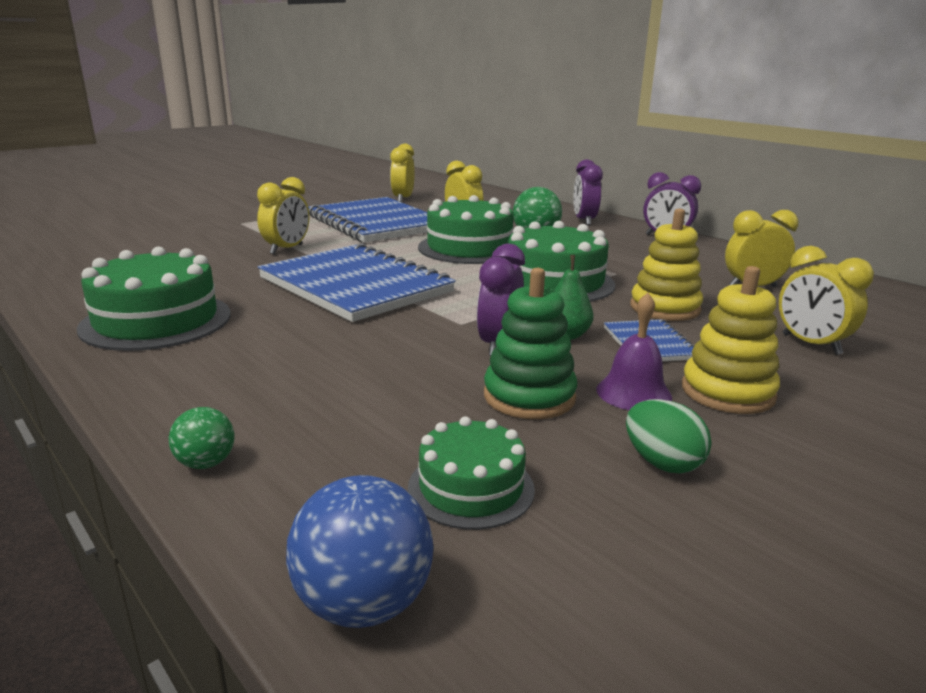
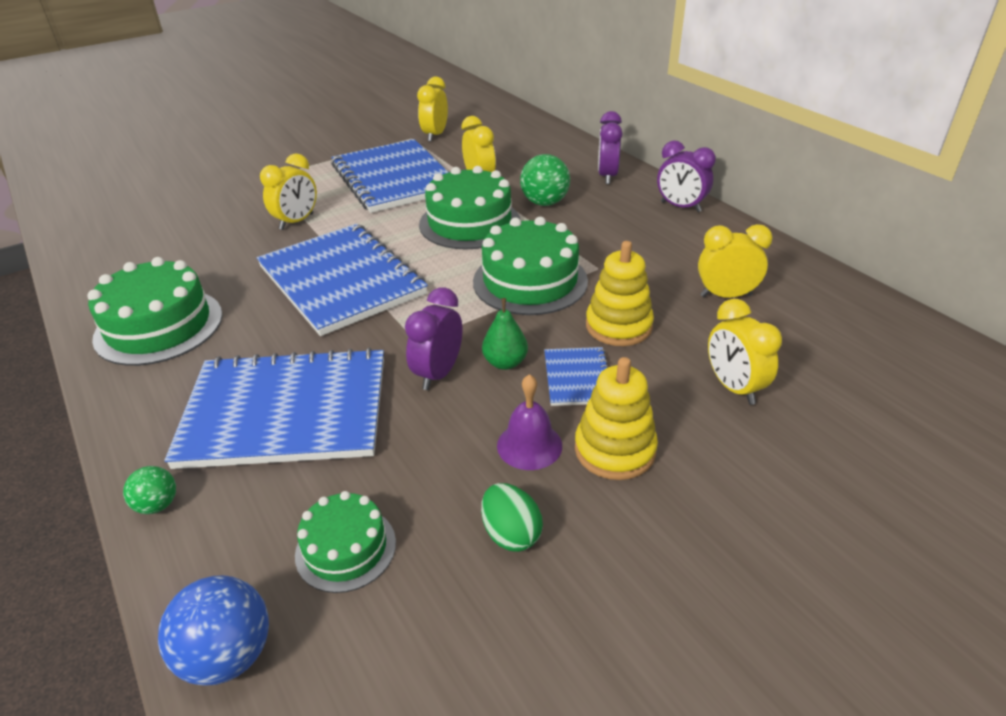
camera: 10 degrees right, 15 degrees up
(338, 378) = (286, 411): none -> blue notebook
(529, 397) = (436, 444): green stacking toy -> none

